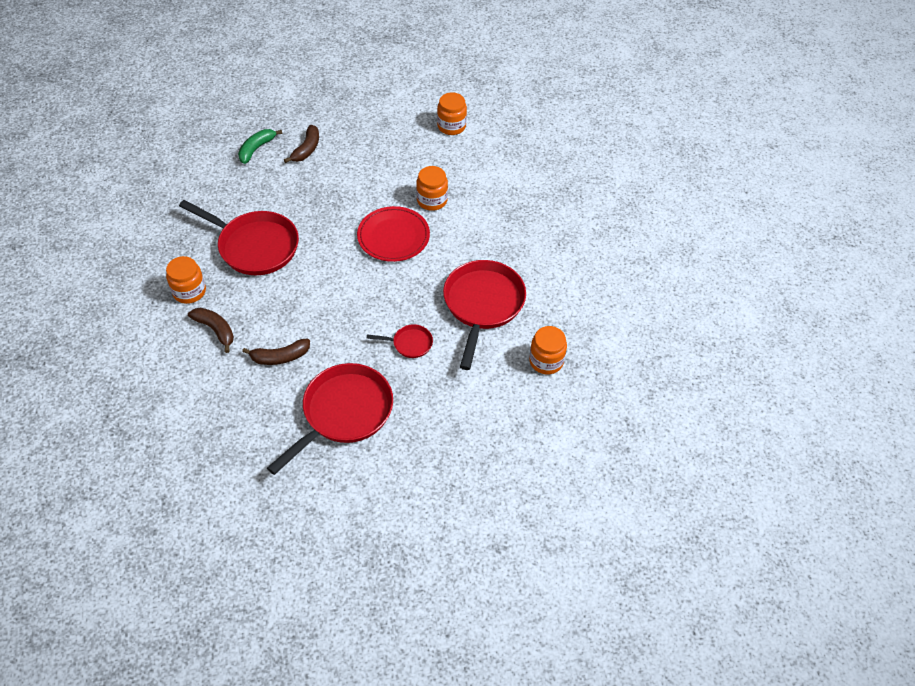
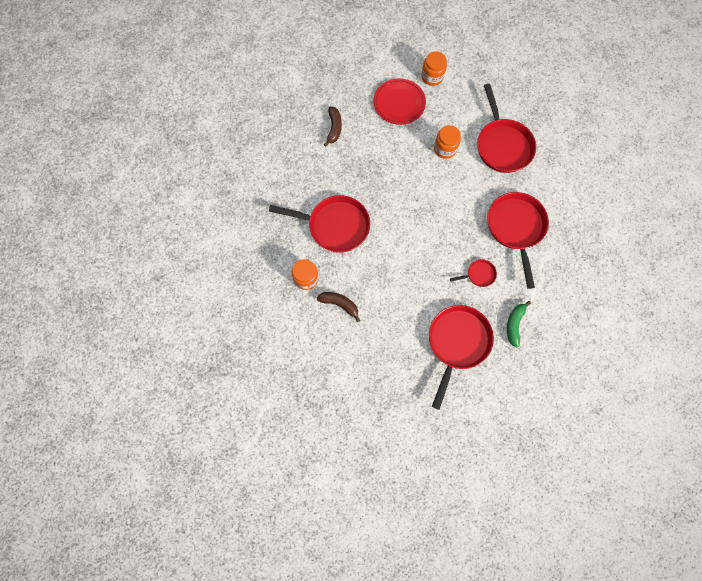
camera: 15 degrees left, 20 degrees up
(256, 149) = (296, 138): green banana -> green banana (514, 324)
(280, 357) = (394, 312): brown banana -> none
(393, 236) = (430, 188): red plate -> red plate (399, 103)
(506, 213) = (502, 145): none -> red pan
(546, 361) = (575, 261): orange jar -> none

